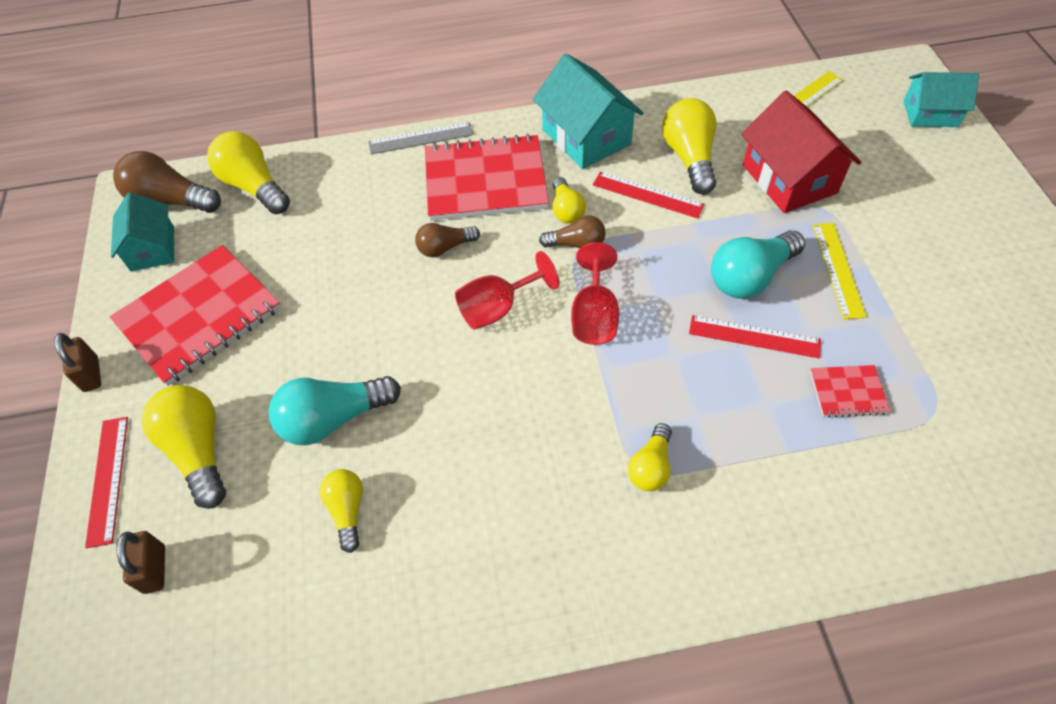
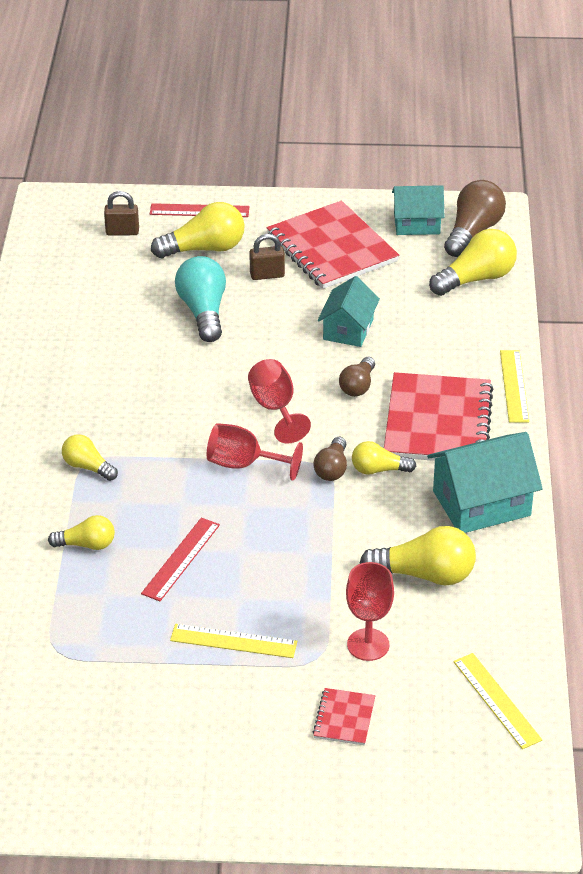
camera: 100 degrees right, 15 degrees down
(91, 374) = (294, 199): brown padlock -> brown padlock (267, 275)
(347, 510) = (124, 314): yellow light bulb -> yellow light bulb (87, 545)
(420, 138) = (514, 386): grey ruler -> yellow ruler
(445, 248) = (358, 386): brown light bulb -> brown light bulb turned 150 degrees counterclockwise
(647, 195) = (380, 530): red ruler -> none
(750, 277) = (248, 576): turquoise light bulb -> none
(789, 179) = (368, 644): red house -> red goblet
(848, 392) = (100, 601): red notebook -> red notebook (344, 718)
(930, 114) = (437, 810): turquoise house -> turquoise house (348, 329)

